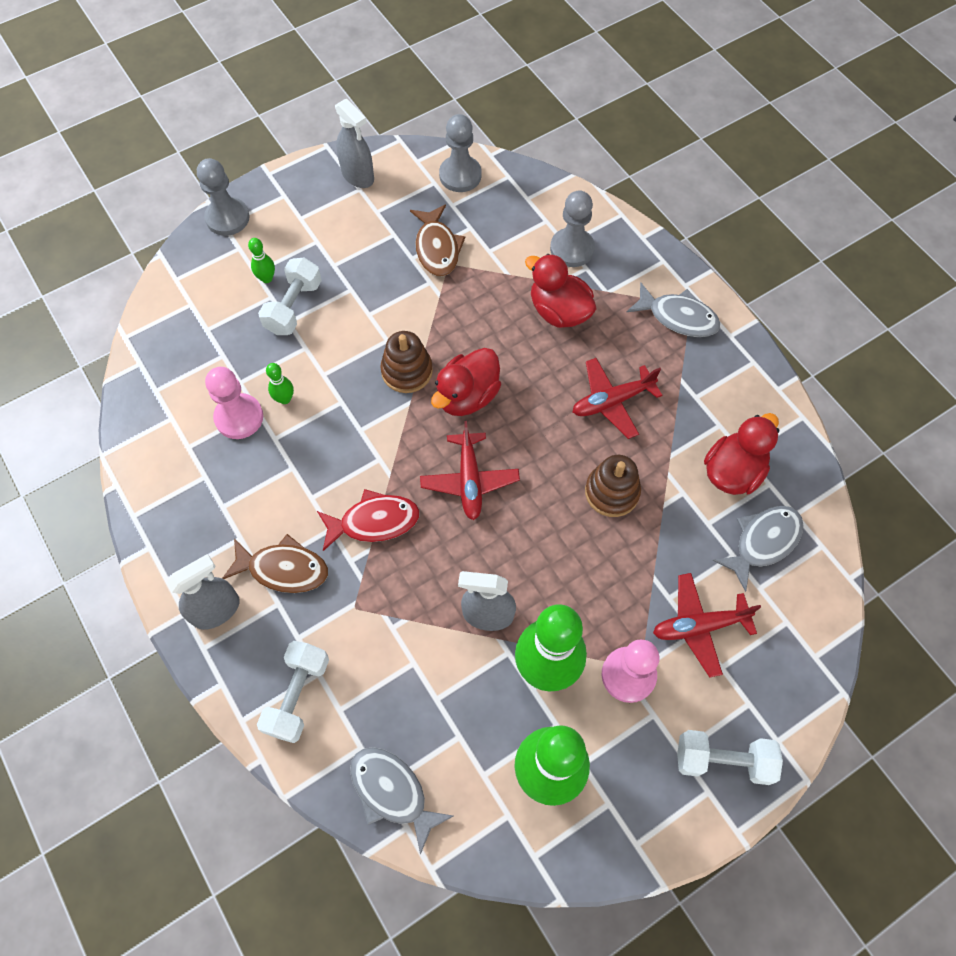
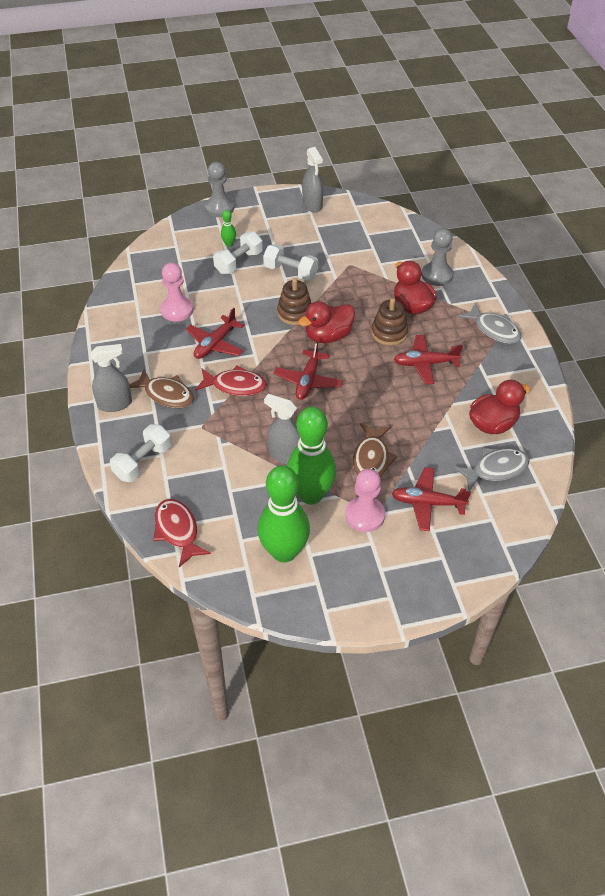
camera: 20 degrees right, 15 degrees down
(284, 399) = (210, 308): green bowling pin -> none
(317, 459) = (215, 344): none -> red plane
(392, 792) = (178, 531): grey fish -> red fish
(437, 248) = (346, 254): brown fish -> brown fish (371, 459)
(460, 175) = (379, 219): grey pawn -> none
(612, 492) = (401, 413): brown stacking toy -> brown stacking toy (389, 333)
(723, 760) = (408, 583): white dumbbell -> white dumbbell (290, 272)

